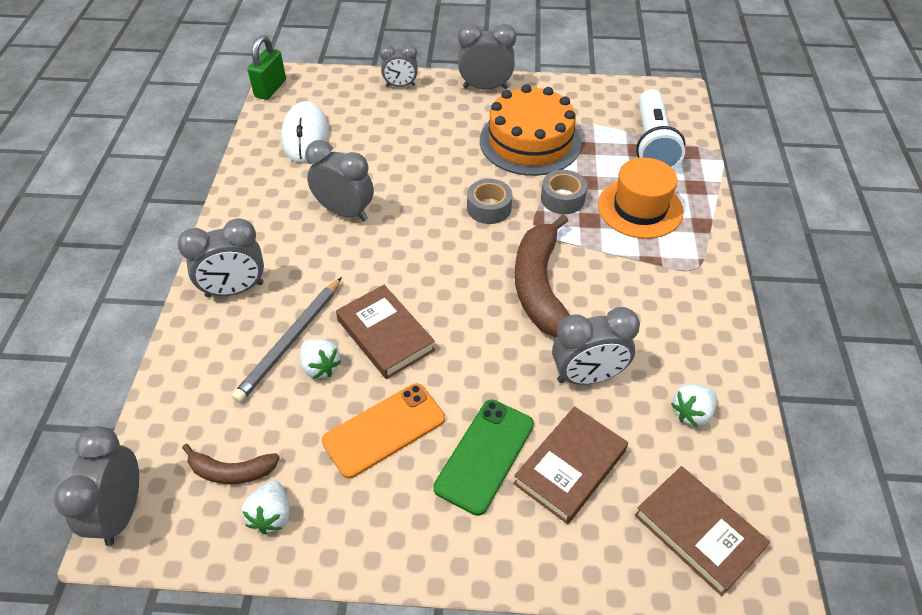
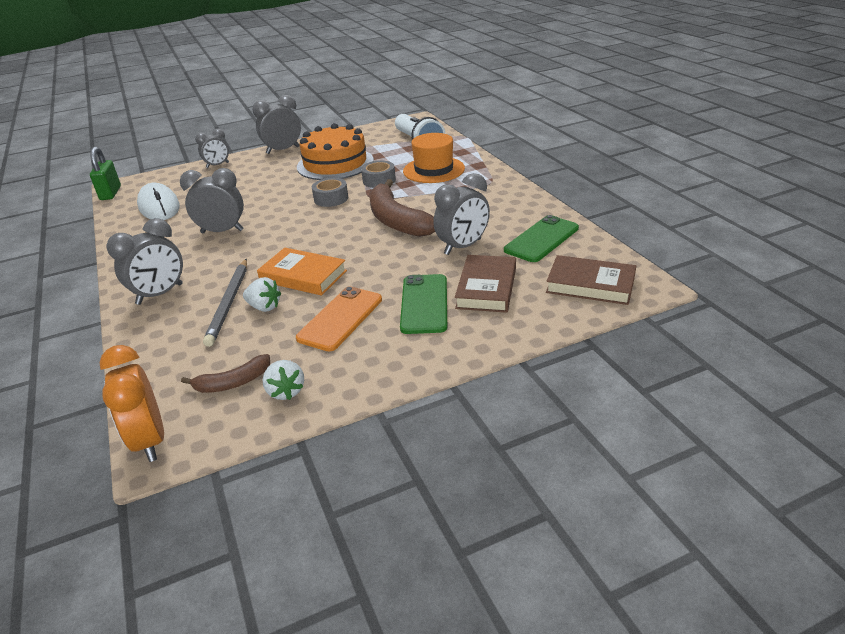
camera: 25 degrees left, 15 degrees down
(121, 512) = (150, 441): grey clock -> orange clock
(385, 335) = (303, 276): brown book -> orange book
(692, 413) = (541, 239): white strawberry -> green phone

